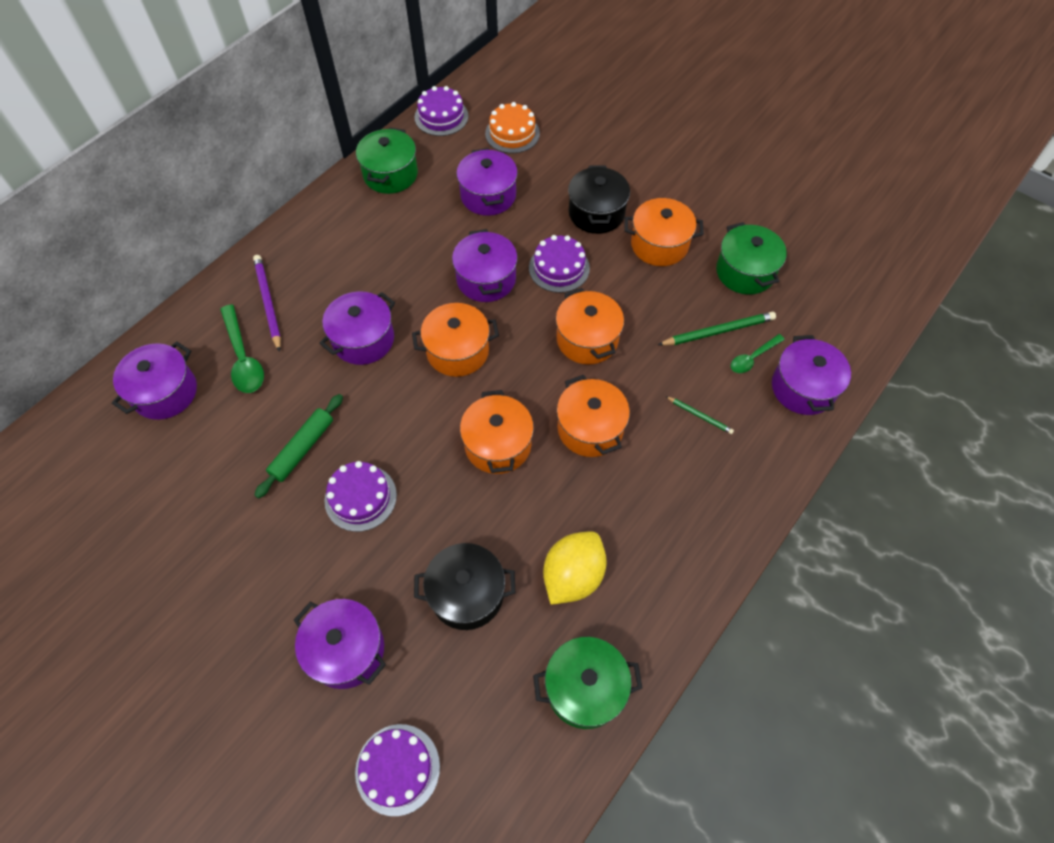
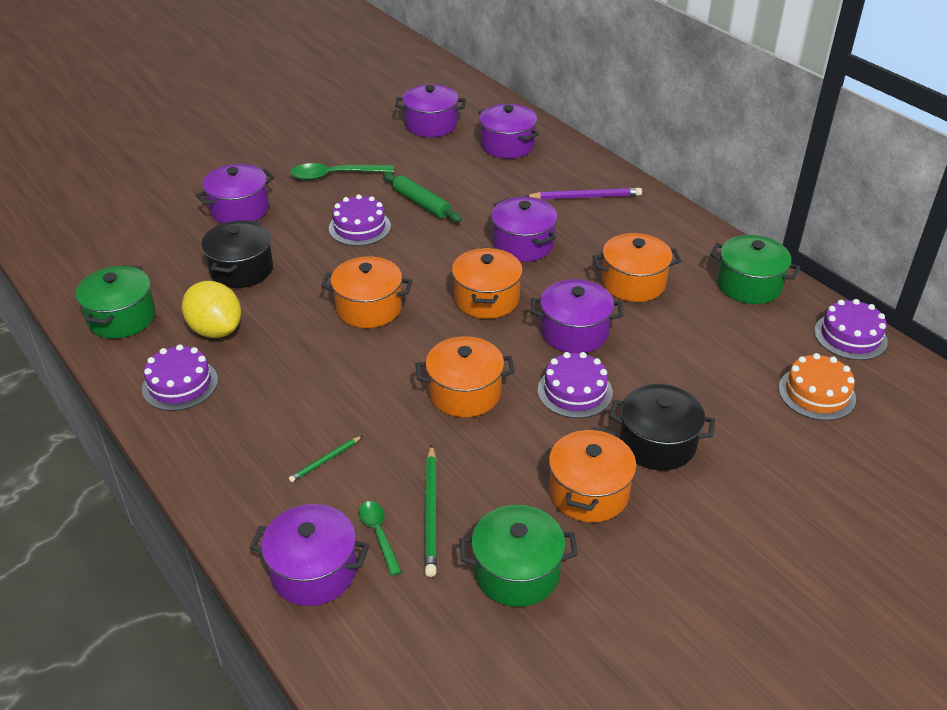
camera: 105 degrees right, 20 degrees down
(243, 357) = (528, 181): green spoon -> green spoon (335, 175)
(397, 769) = (141, 222): purple cake -> purple cake (180, 384)
(488, 195) = (704, 354): purple pot -> purple pot (431, 125)
(590, 428) = (354, 372): orange pot -> orange pot (633, 283)

